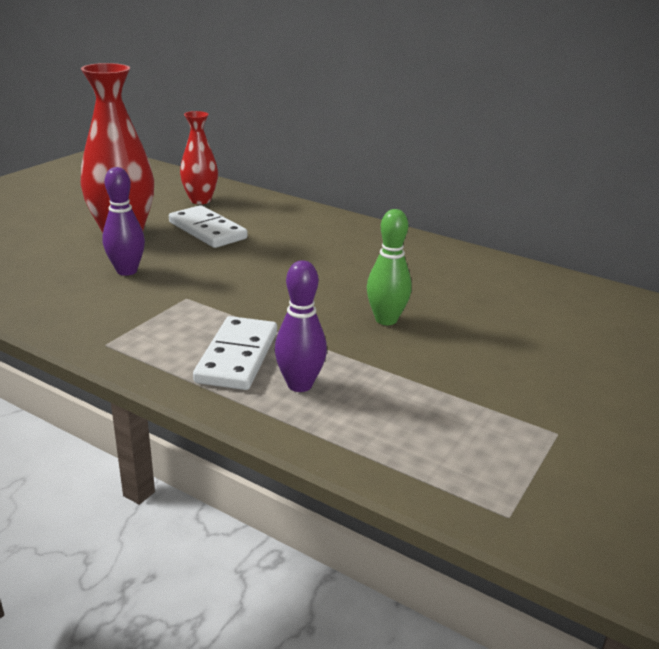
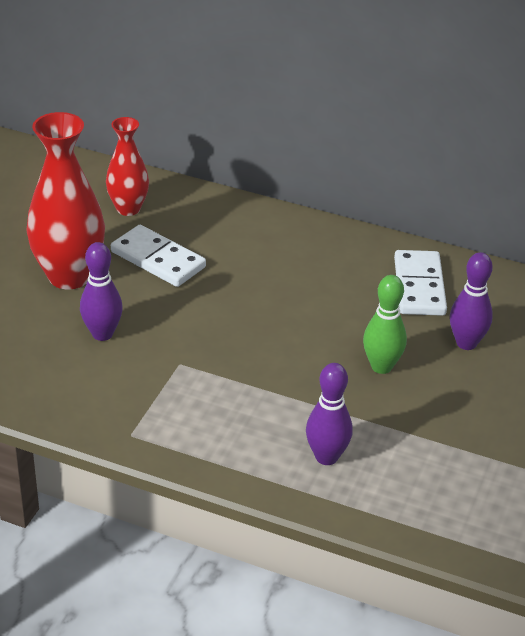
camera: 10 degrees left, 10 degrees up
(237, 357) = (259, 432): white domino -> white domino (419, 286)
(479, 311) = (466, 343): none -> purple bowling pin

